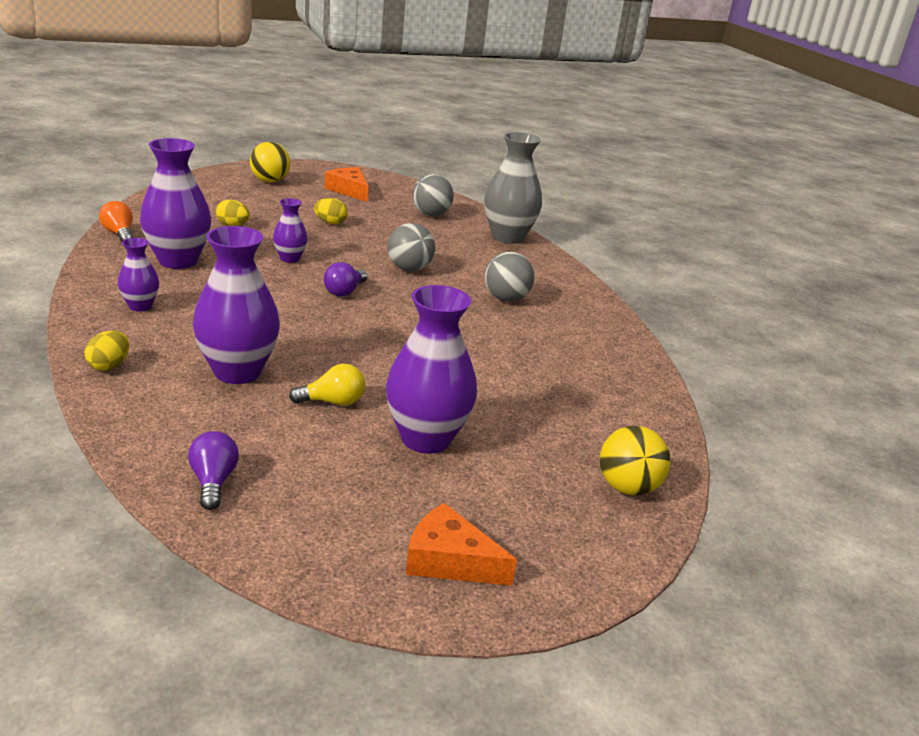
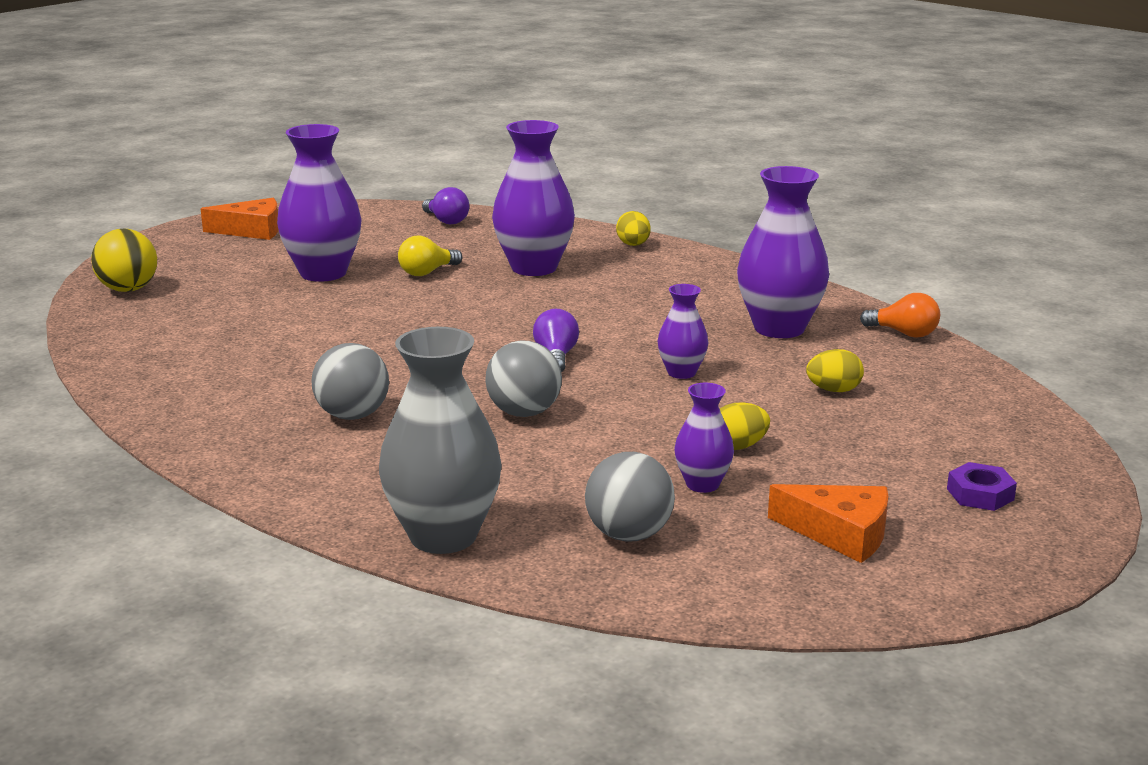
camera: 155 degrees right, 5 degrees down
(140, 306) = (709, 282): purple vase -> purple vase (702, 484)
(270, 181) = (980, 494): yellow ball -> purple nut

